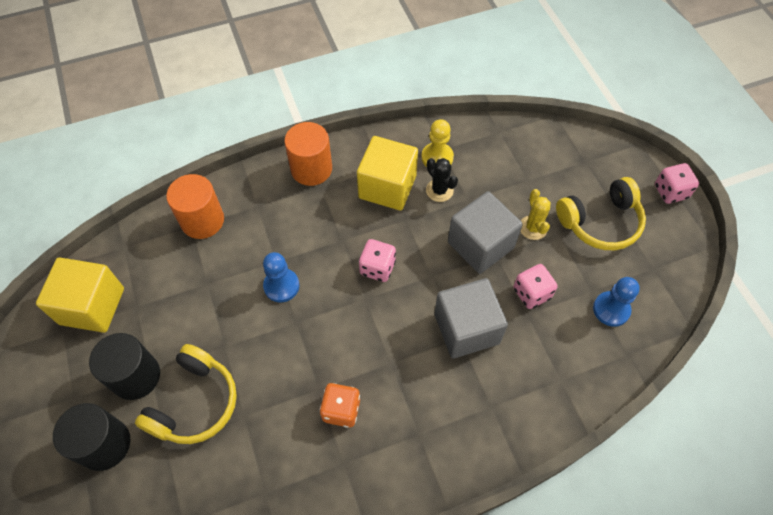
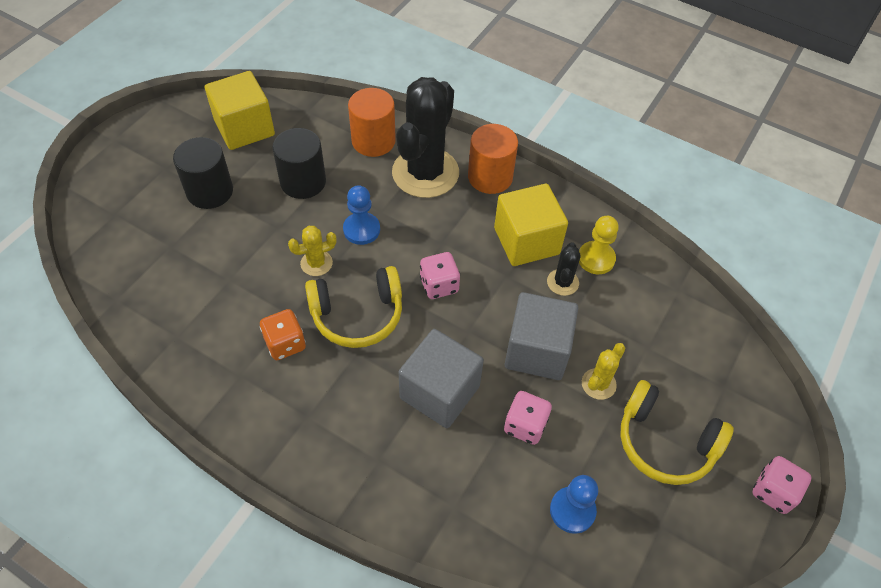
camera: 50 degrees right, 5 degrees down
(105, 444) = (144, 210): black cylinder -> black cylinder (303, 182)
(194, 403) = (216, 241): yellow headphones -> yellow headphones (357, 315)
(268, 207) = (425, 173): none -> black cactus
(285, 339) = (316, 263): none -> yellow cactus

